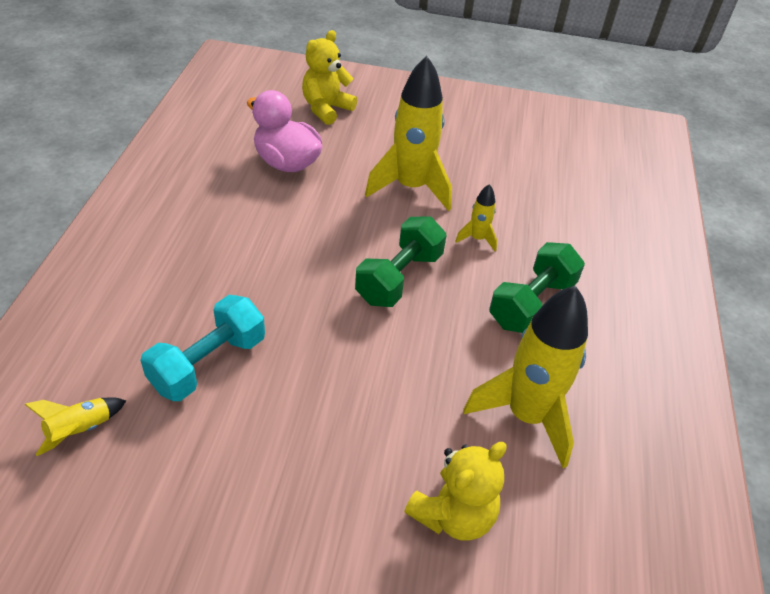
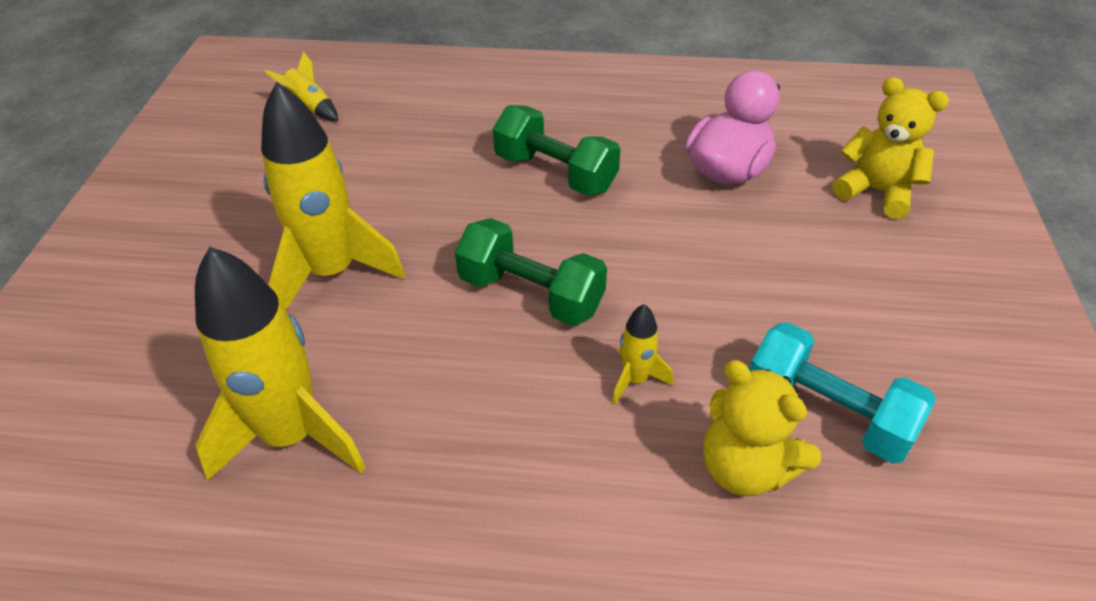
camera: 90 degrees right, 0 degrees up
(208, 363) = (383, 161): turquoise dumbbell -> turquoise dumbbell (827, 413)
(411, 187) = (729, 296): yellow rocket -> yellow rocket (332, 273)
(453, 515) = (167, 361): yellow teddy bear -> yellow teddy bear (745, 468)
(532, 303) = (503, 450): green dumbbell -> green dumbbell (555, 173)

